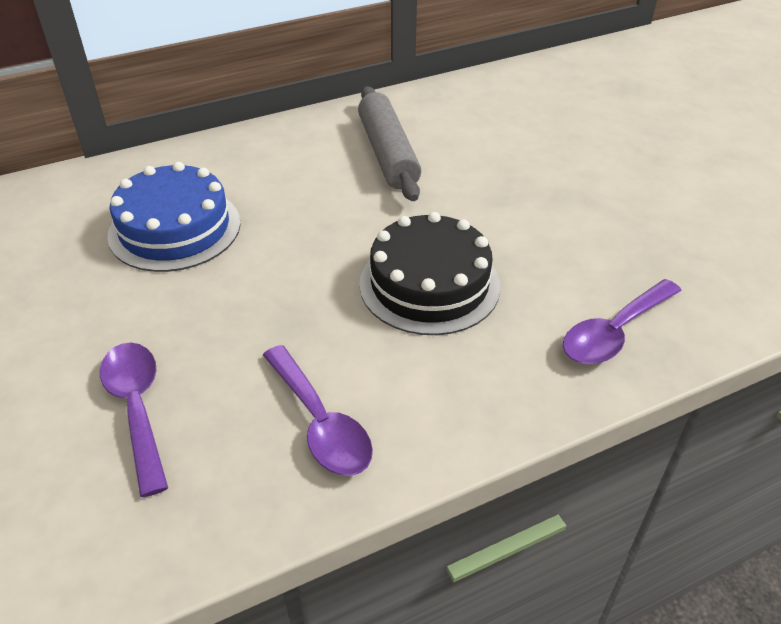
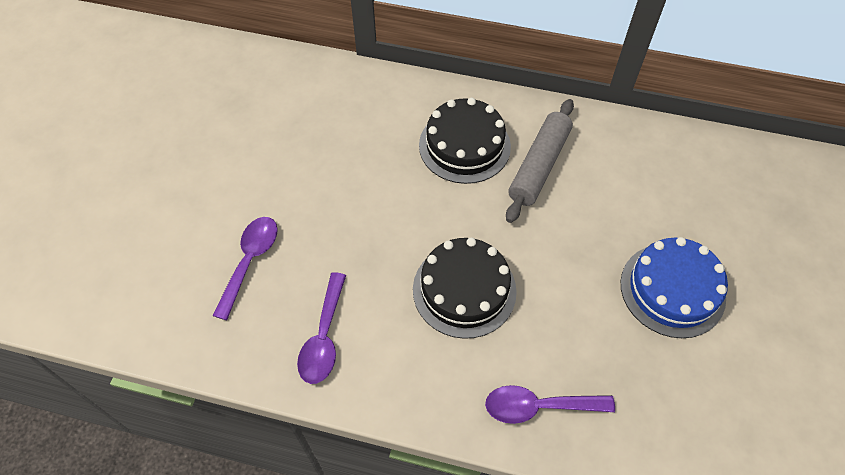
camera: 40 degrees right, 15 degrees up
(175, 228) = (360, 147): blue cake -> blue cake (672, 290)
(294, 173) = (464, 145): none -> black cake

